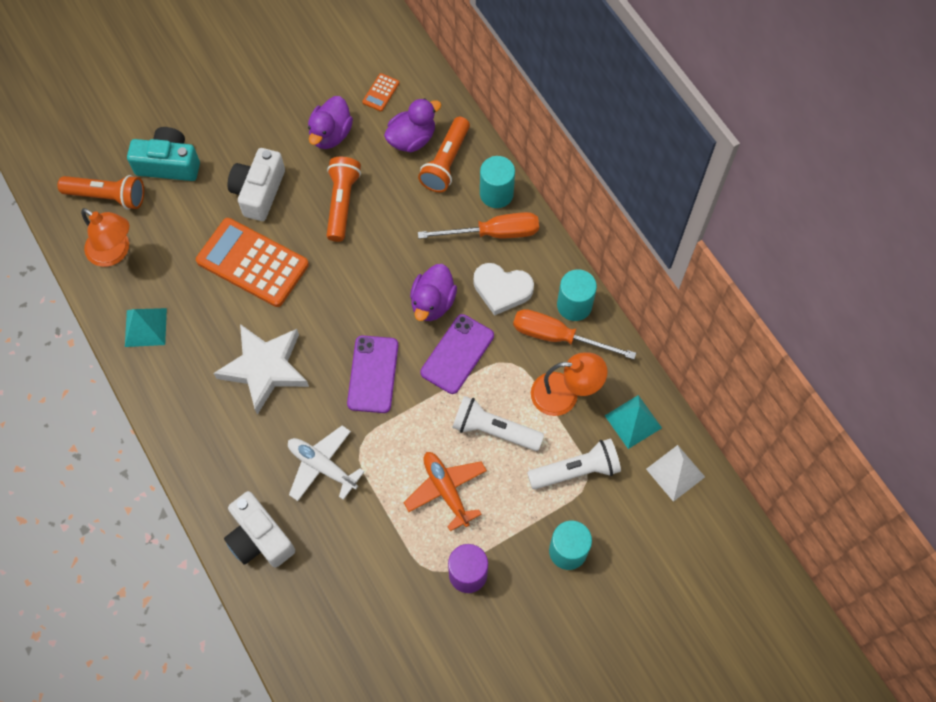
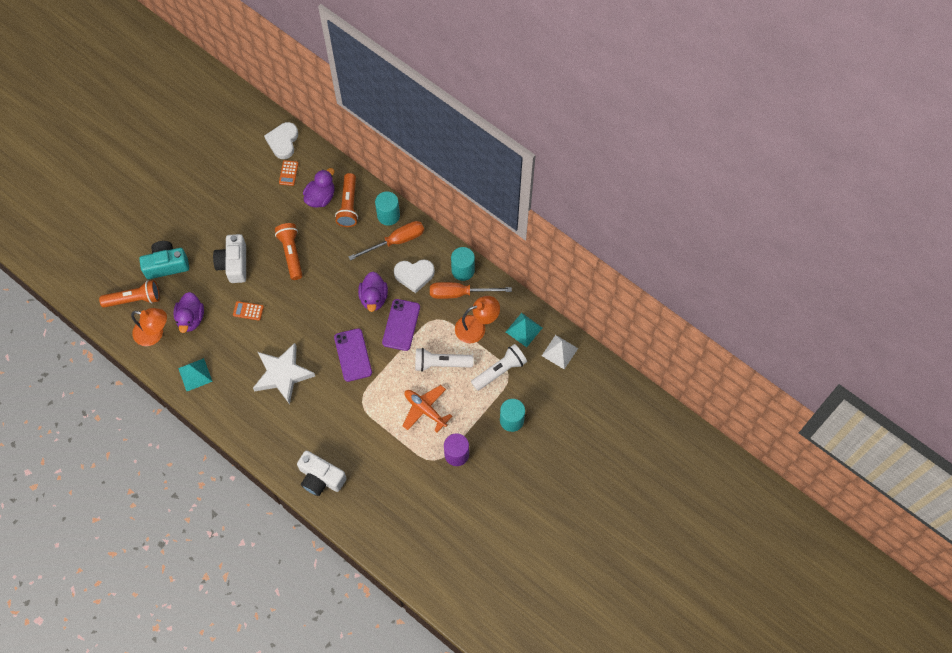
camera: 20 degrees left, 0 degrees up
(252, 263) = (248, 311): orange calculator -> orange calculator, size x0.41
(322, 466) = (343, 421): white plane -> none
(331, 134) = (266, 211): purple duck -> purple duck (191, 318)
(389, 49) = (283, 142): none -> white heart

